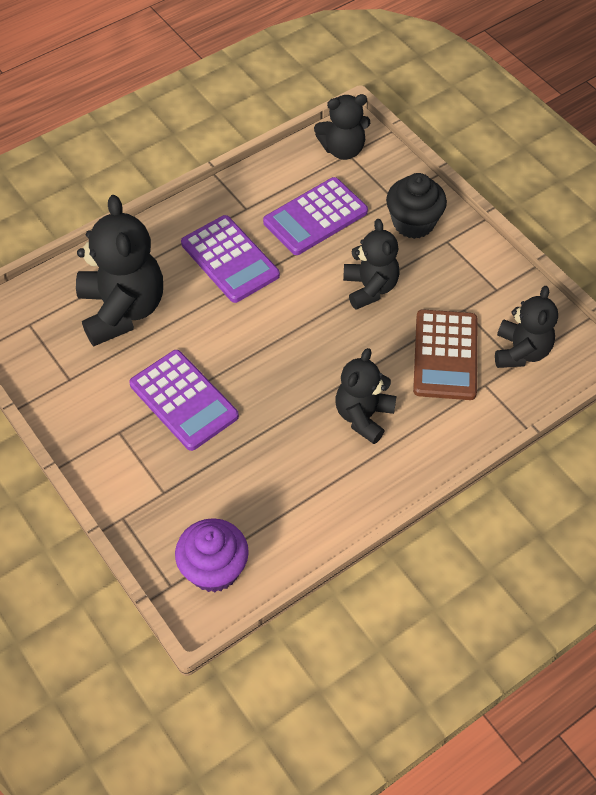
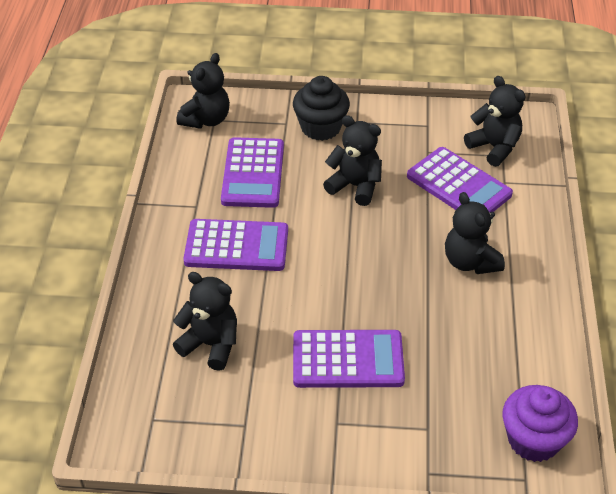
camera: 50 degrees left, 10 degrees down
(122, 310) = (211, 344): black teddy bear -> black teddy bear, size x0.62
(445, 355) = (459, 185): brown calculator -> purple calculator

